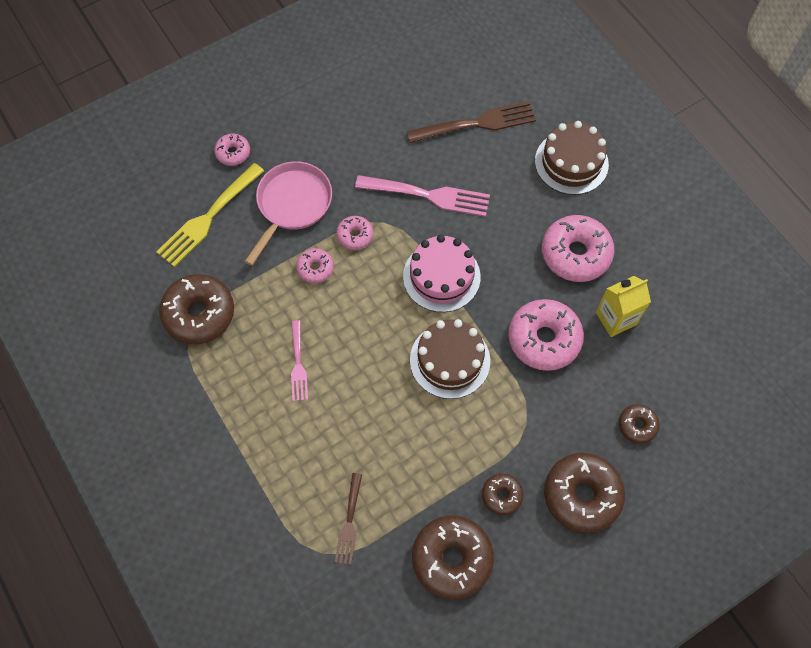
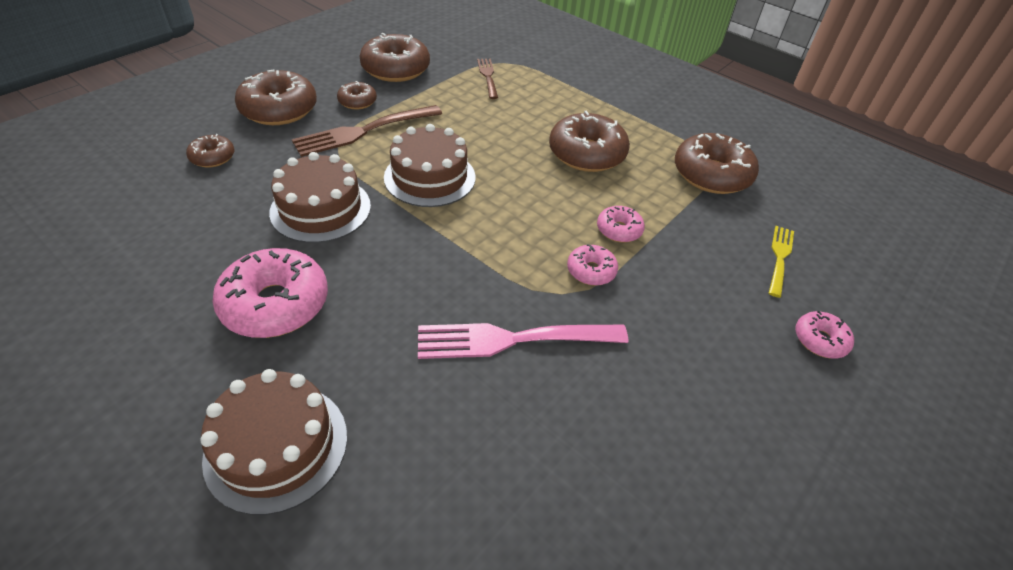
camera: 160 degrees right, 20 degrees down
(208, 217) = (780, 257): yellow fork -> yellow fork, size x0.59
(292, 205) = (692, 290): pink pan -> none
(298, 364) = (587, 154): pink fork -> brown donut
(441, 276) = (462, 247): pink cake -> none
(477, 123) = (467, 483): brown fork -> brown fork (363, 131)
(544, 339) = (321, 209): pink donut -> brown cake
(615, 318) = (223, 241): yellow carton -> none

